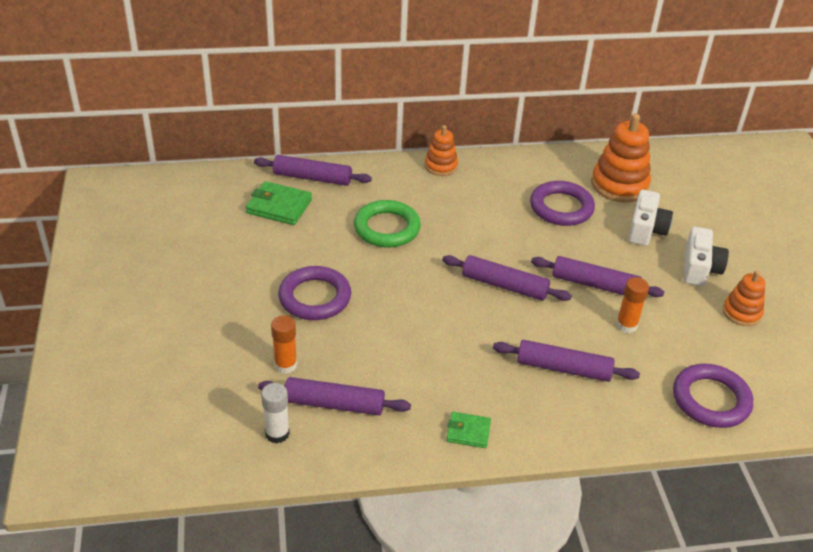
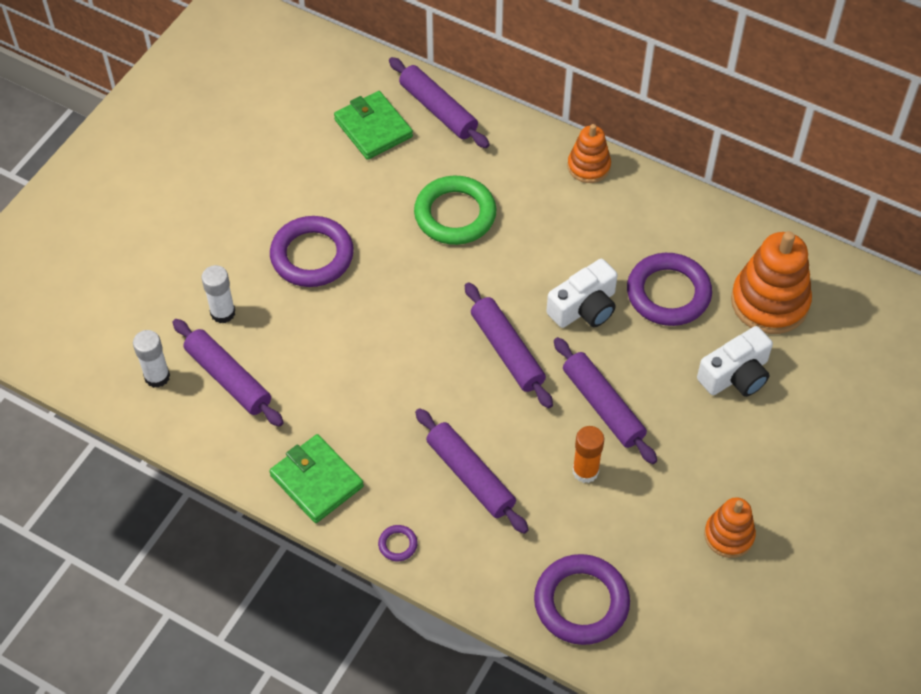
camera: 40 degrees right, 15 degrees up
(285, 365) = (223, 313): orange glue stick -> white glue stick
(468, 432) = (317, 481): green wallet -> green wallet, size x1.64
(565, 437) = (398, 544): none -> purple ring
(699, 268) = (743, 457): white camera -> white camera (584, 307)

